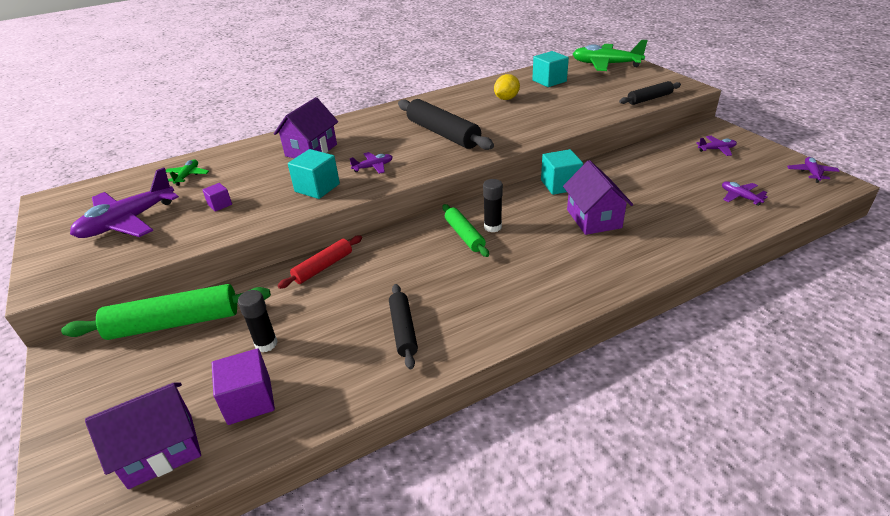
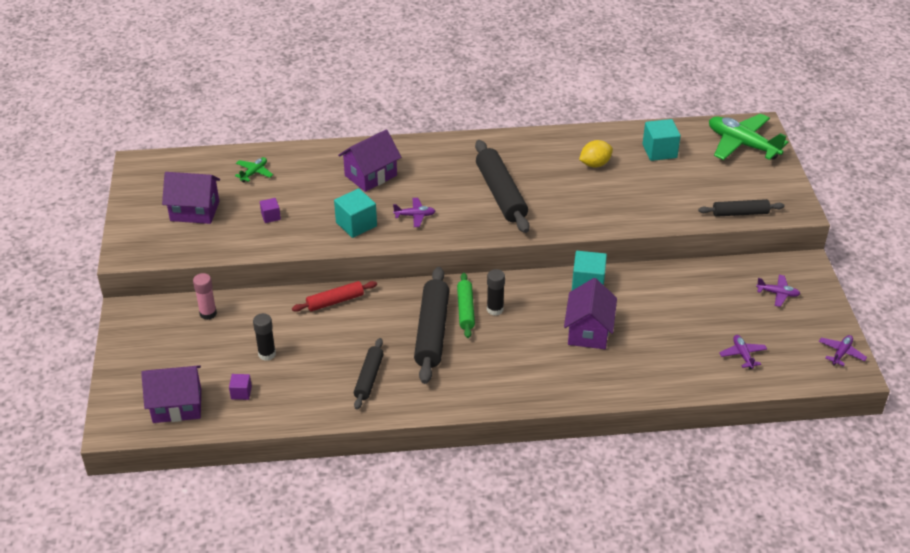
camera: 20 degrees right, 5 degrees up
(128, 222) = (195, 211): purple plane -> purple house
(174, 323) = (208, 313): green rolling pin -> pink glue stick
(249, 400) = (241, 392): purple cube -> purple cube, size x0.55
(444, 264) = (432, 332): none -> black rolling pin

